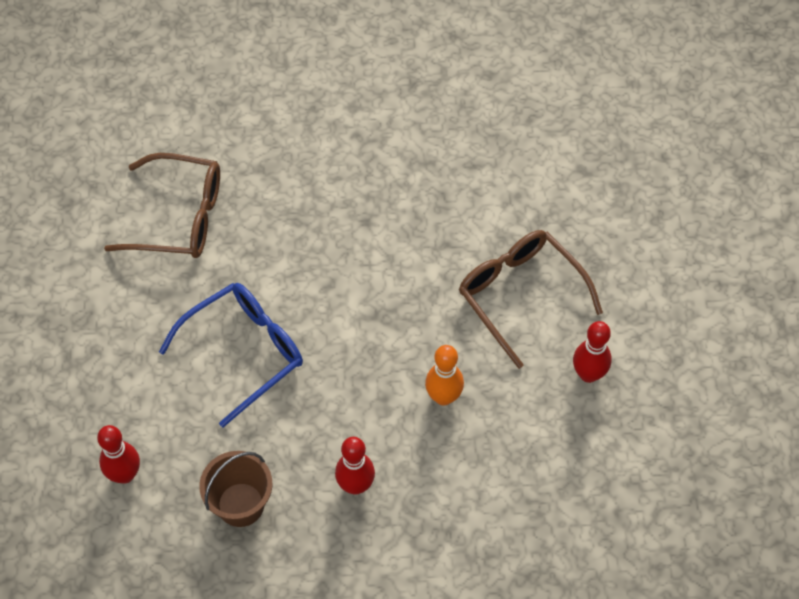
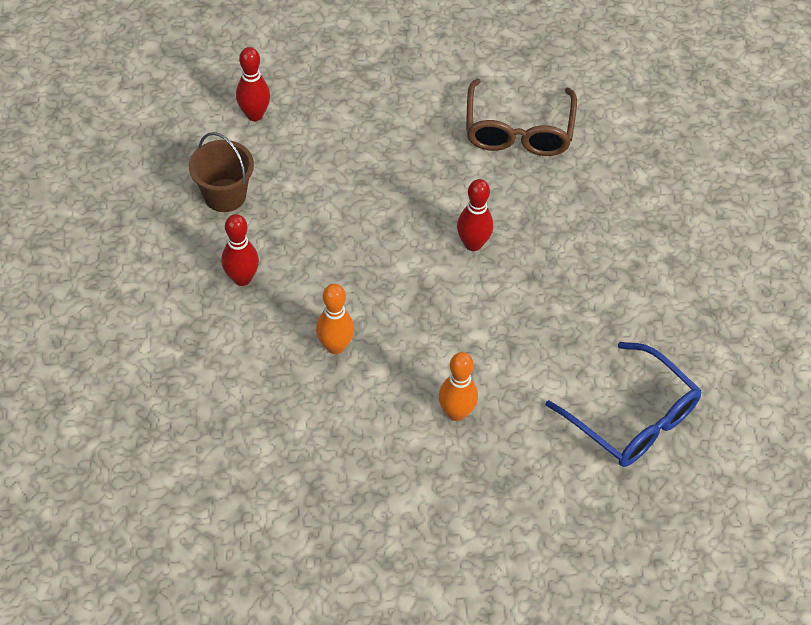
camera: 85 degrees right, 5 degrees down
(244, 352) = (377, 188): blue glasses -> blue glasses (632, 418)
(520, 295) = (456, 413): brown glasses -> orange bowling pin
(588, 374) = (366, 475): red bowling pin -> red bowling pin (473, 244)

